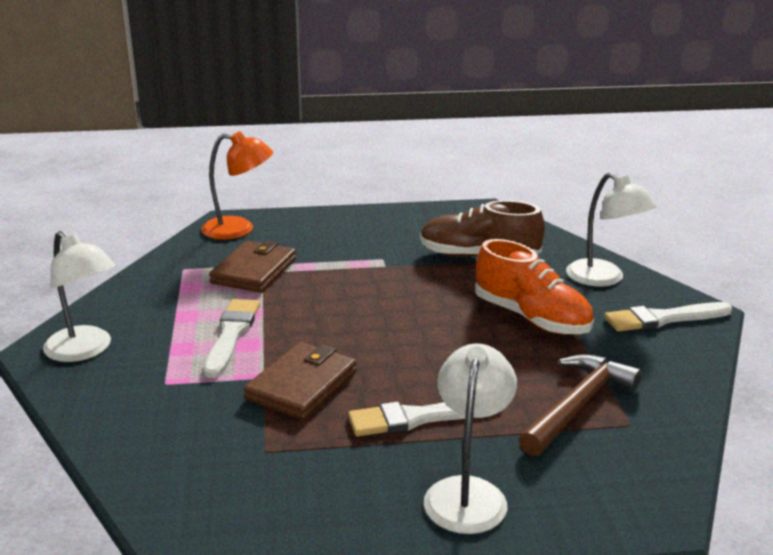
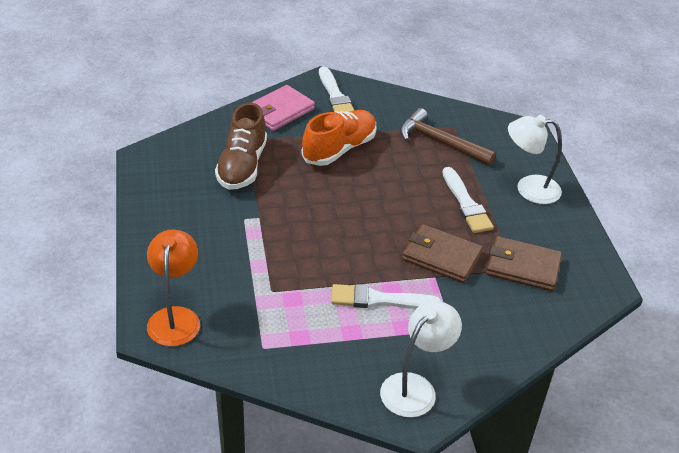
camera: 95 degrees left, 15 degrees up
(254, 271) = (268, 297): brown wallet -> brown wallet (522, 267)
(604, 278) = (279, 111): white lamp -> pink wallet

